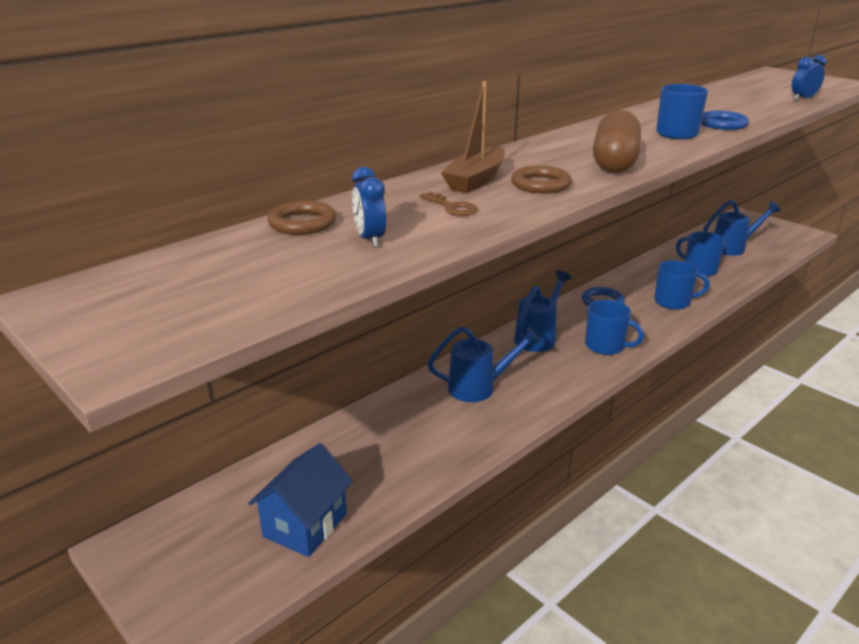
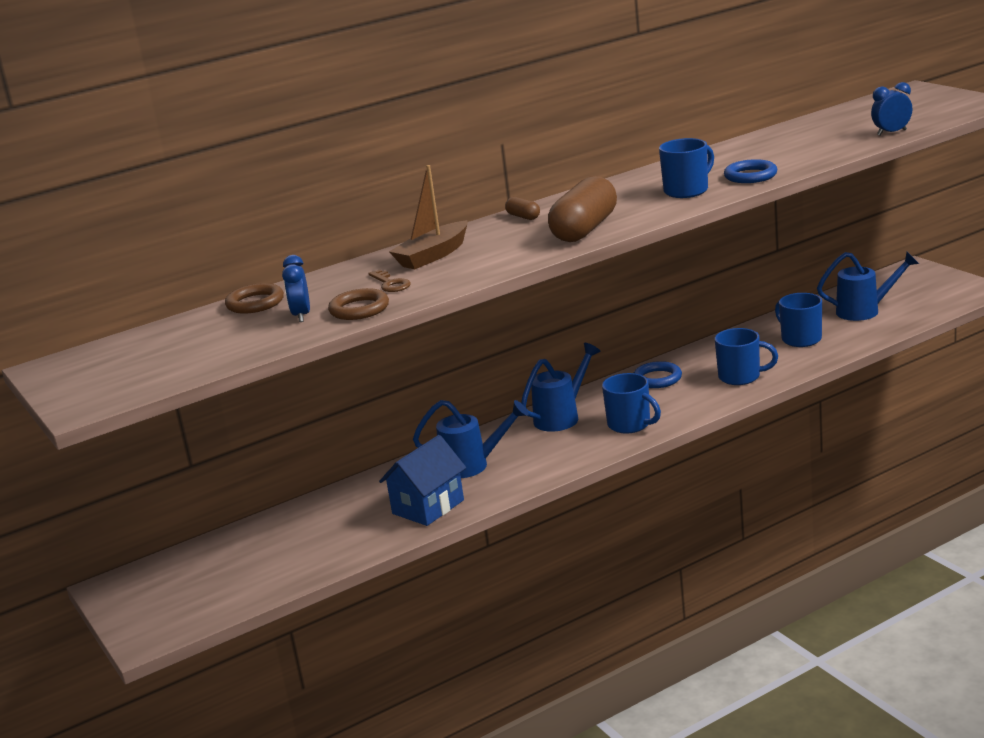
camera: 15 degrees right, 5 degrees down
(305, 525) = (262, 574): blue house -> blue house (428, 507)
(538, 148) = (523, 217): none -> brown capsule
(540, 184) = (489, 257): brown ring -> brown ring (359, 309)

